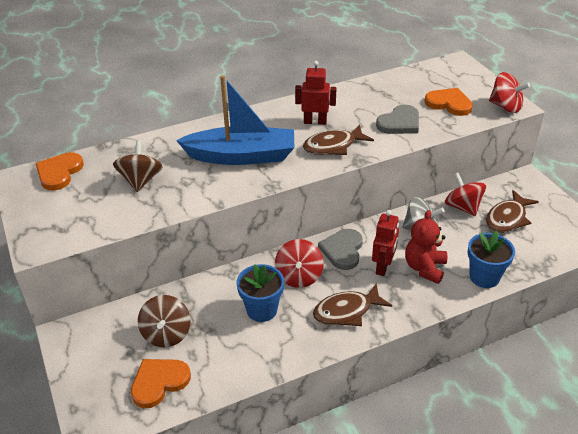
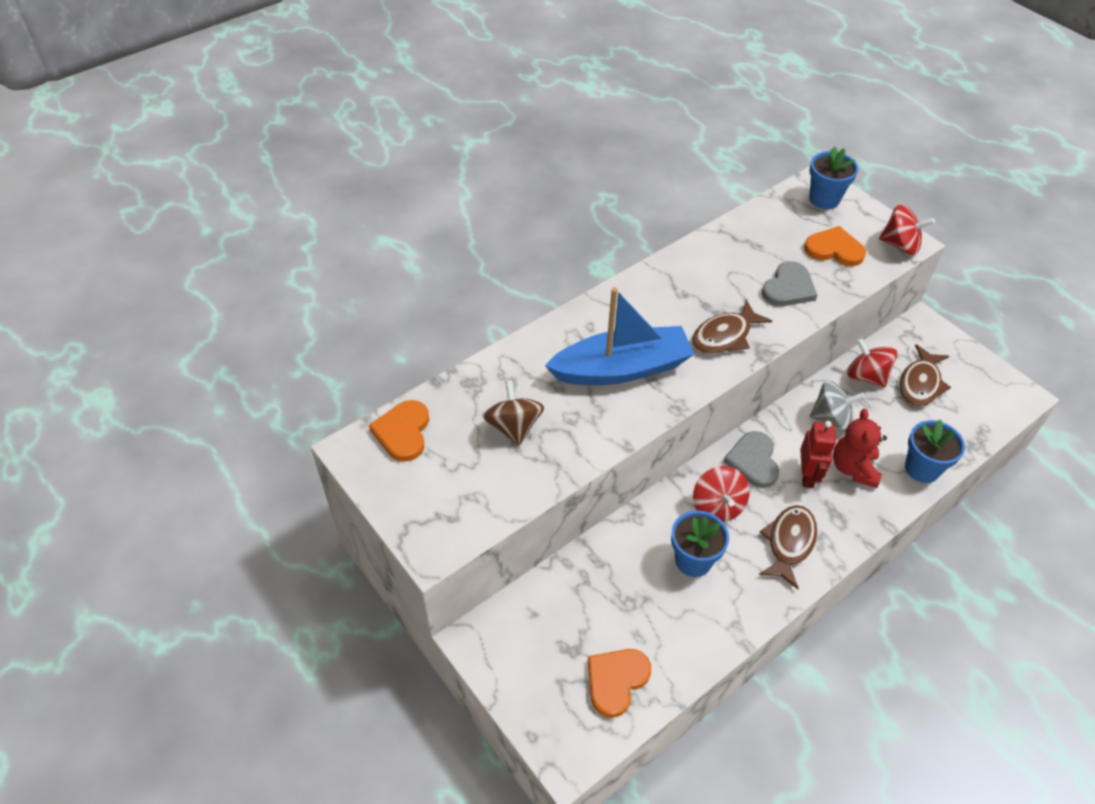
camera: 15 degrees left, 10 degrees up
(166, 334) = (596, 615): brown spinning top -> none
(315, 122) = (687, 301): red robot -> none
(346, 311) = (789, 543): brown fish -> brown fish turned 150 degrees clockwise
(456, 73) = (824, 199): none -> blue flower pot

